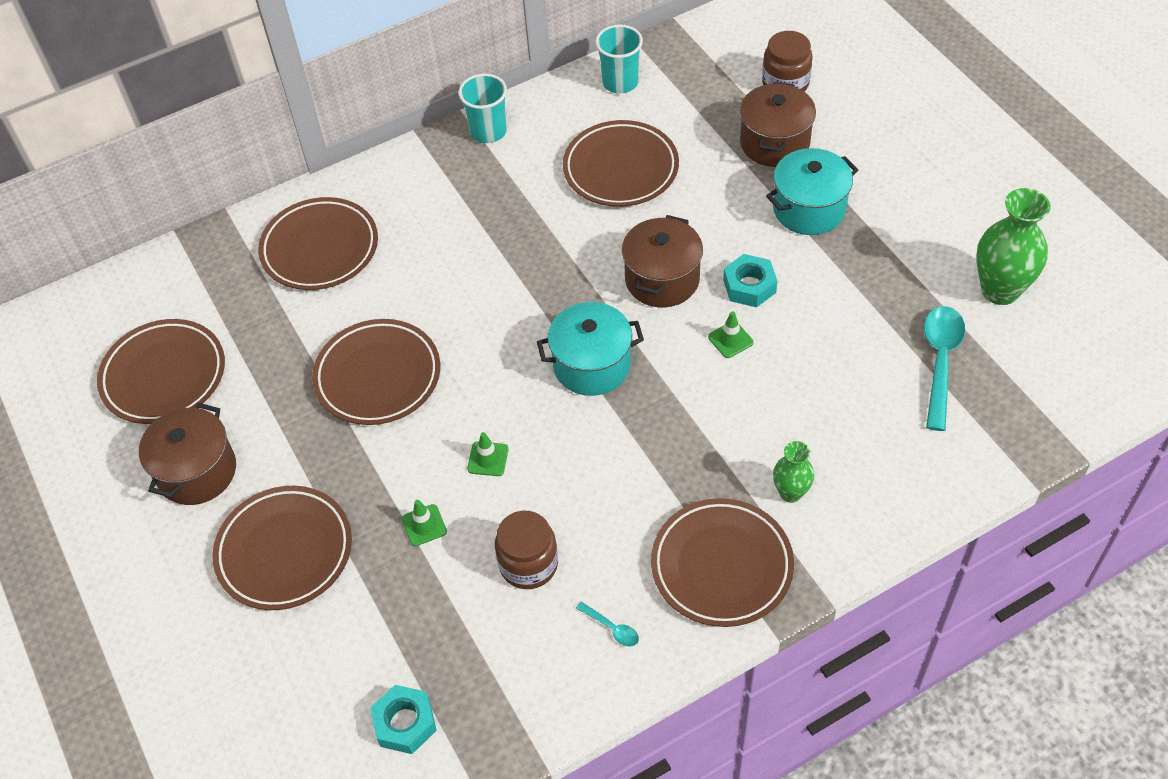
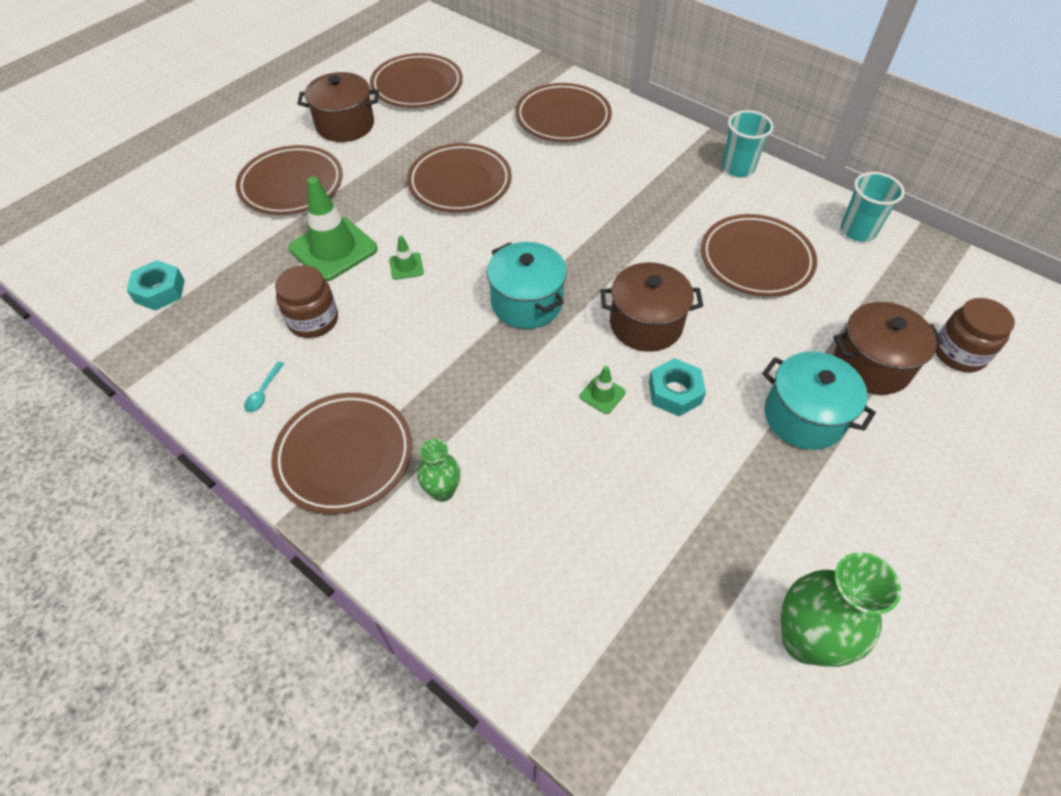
camera: 65 degrees right, 0 degrees up
(424, 525) = (333, 249): green traffic cone -> green traffic cone, size x2.20
(940, 362) = (666, 595): turquoise spoon -> none

